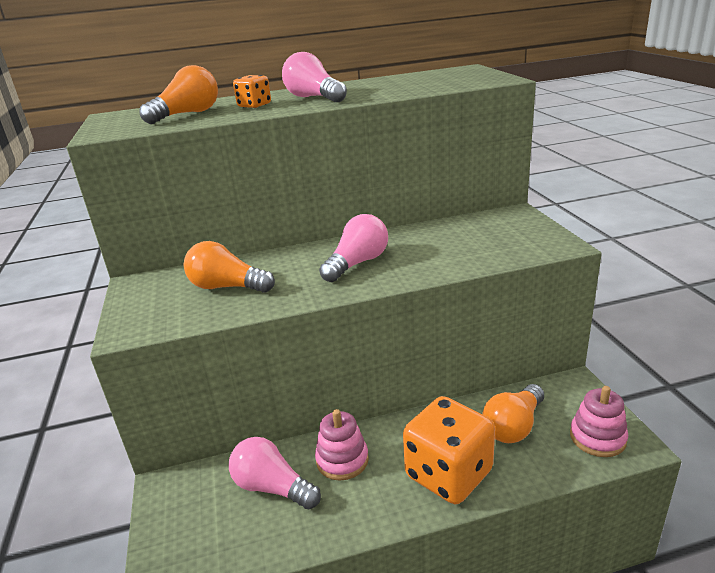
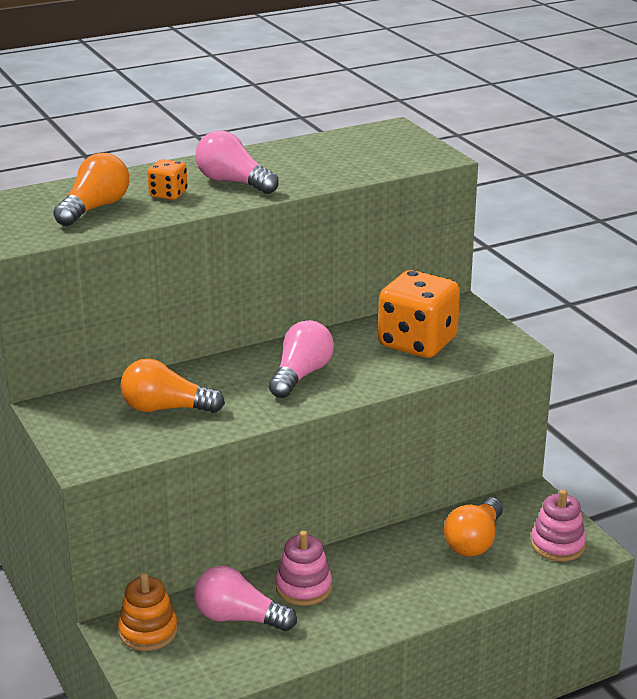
camera: 15 degrees left, 0 degrees up
(187, 492) = (148, 631): none -> orange stacking toy
(448, 474) = (416, 589): orange dice -> orange dice (417, 343)

